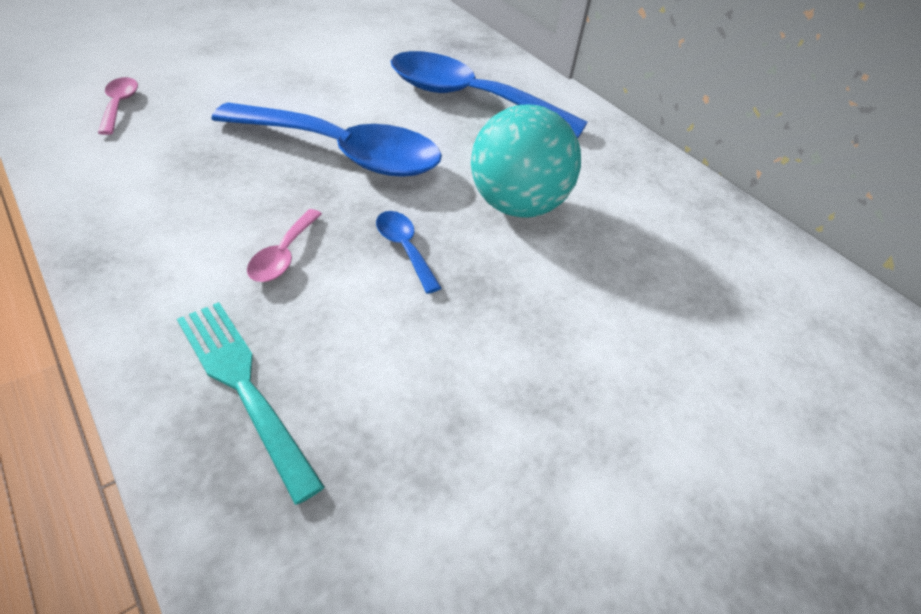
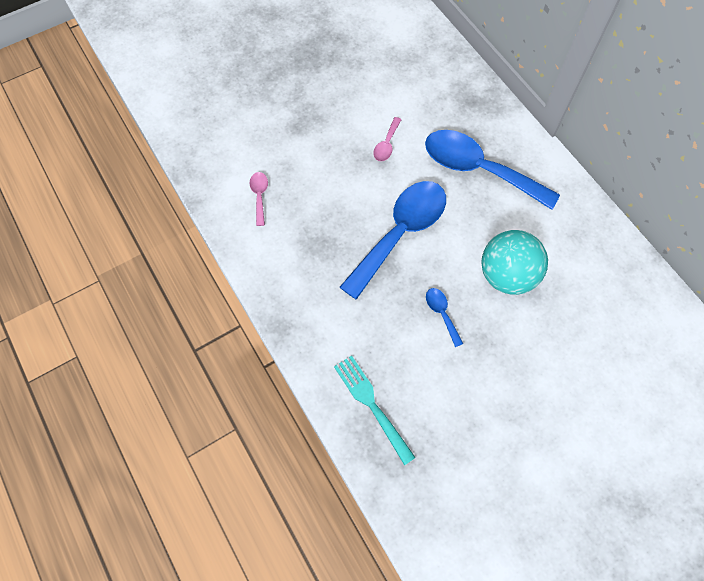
camera: 10 degrees right, 20 degrees up
(283, 255) = (377, 320): pink spoon -> pink spoon (386, 144)
(344, 153) = (400, 233): blue spoon -> blue spoon turned 75 degrees counterclockwise

